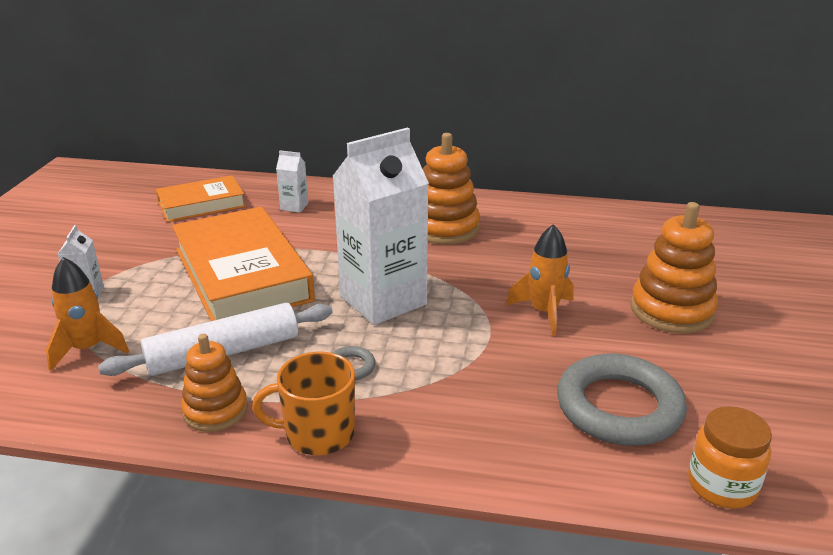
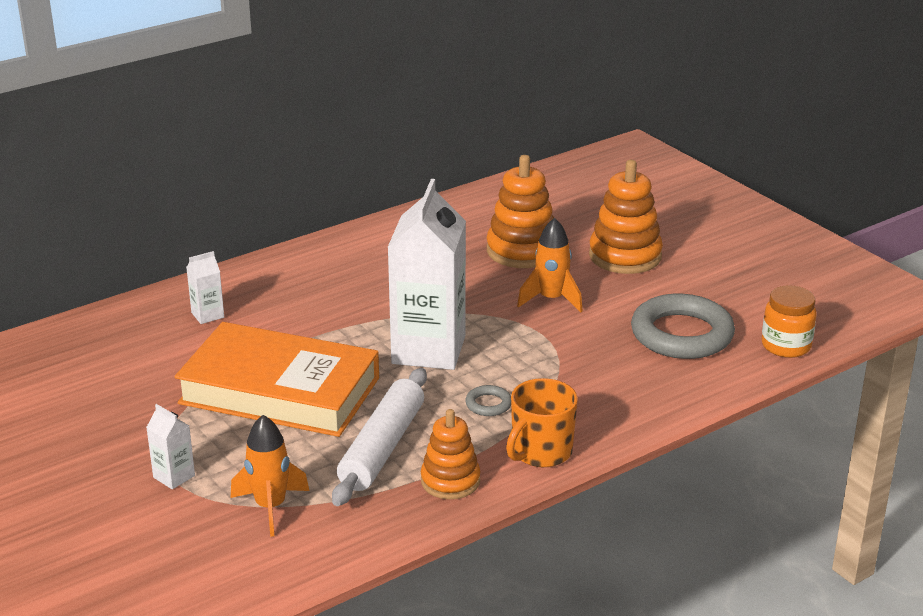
camera: 45 degrees left, 0 degrees up
(201, 204) = (110, 356): orange book -> none
(445, 228) = (375, 271): orange stacking toy -> orange stacking toy (522, 251)

